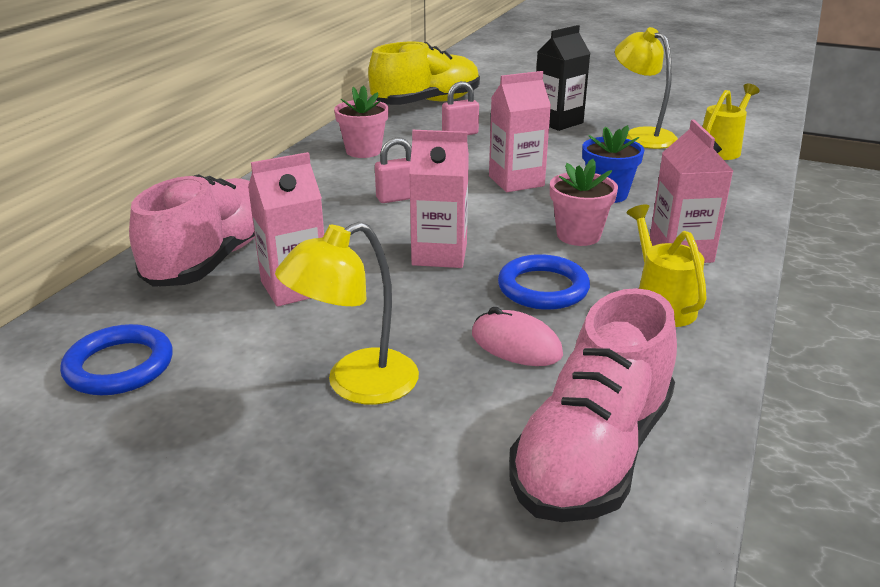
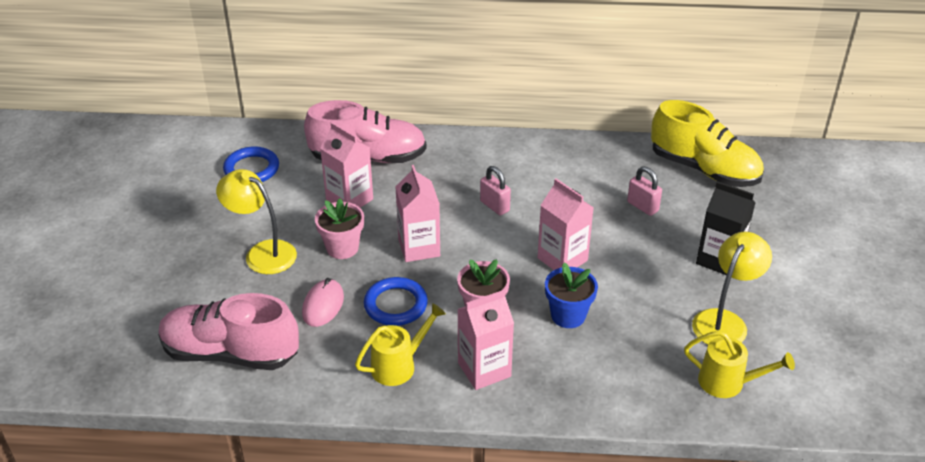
camera: 70 degrees right, 10 degrees up
(363, 151) = (569, 166): pink flower pot -> pink flower pot (342, 248)

